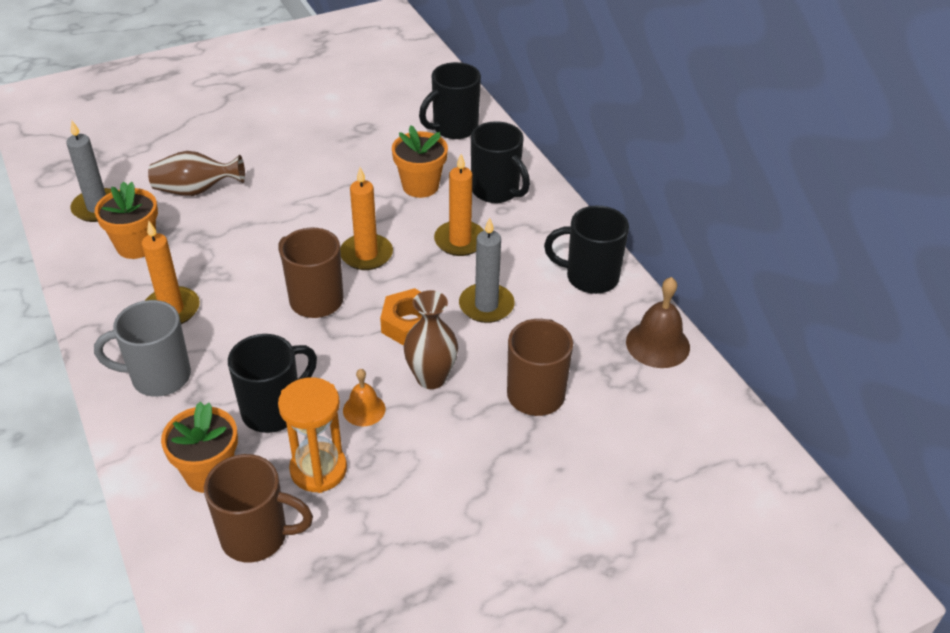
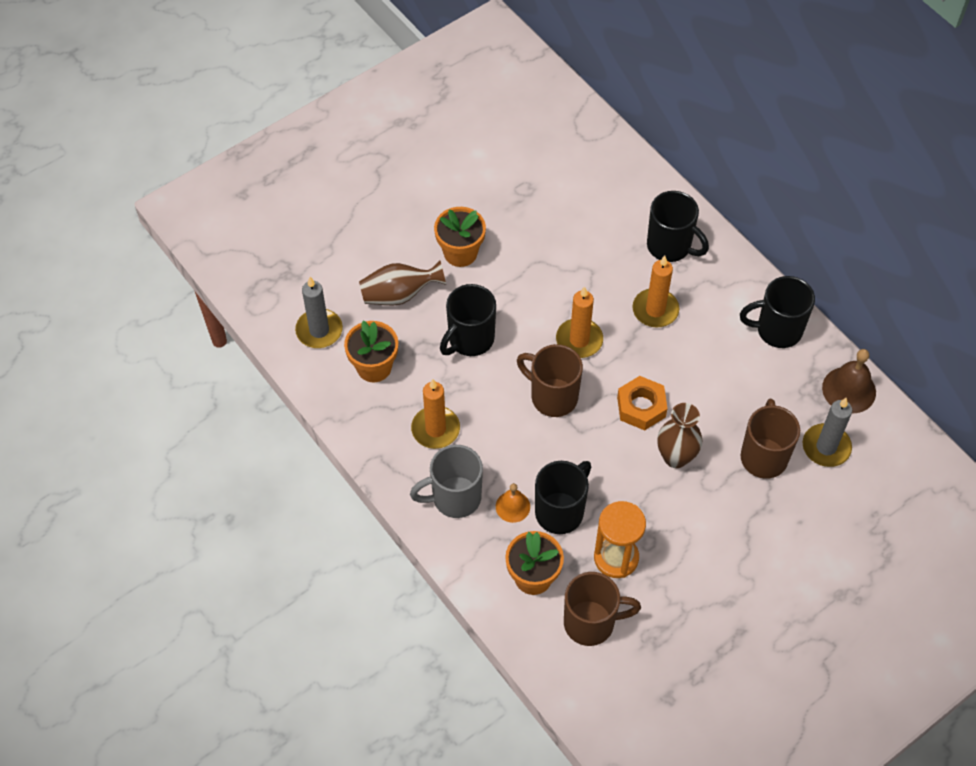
camera: 10 degrees left, 15 degrees up
(364, 409) = (632, 497): orange bell -> orange bell (512, 506)
(420, 186) = (600, 252): orange flower pot -> orange flower pot (460, 253)
(454, 128) = (608, 175): black mug -> black mug (470, 339)
(486, 305) = (698, 376): grey candle -> grey candle (826, 447)

